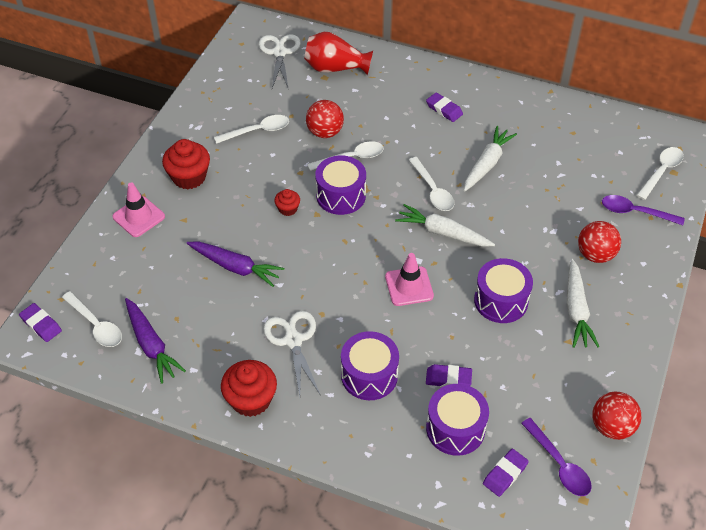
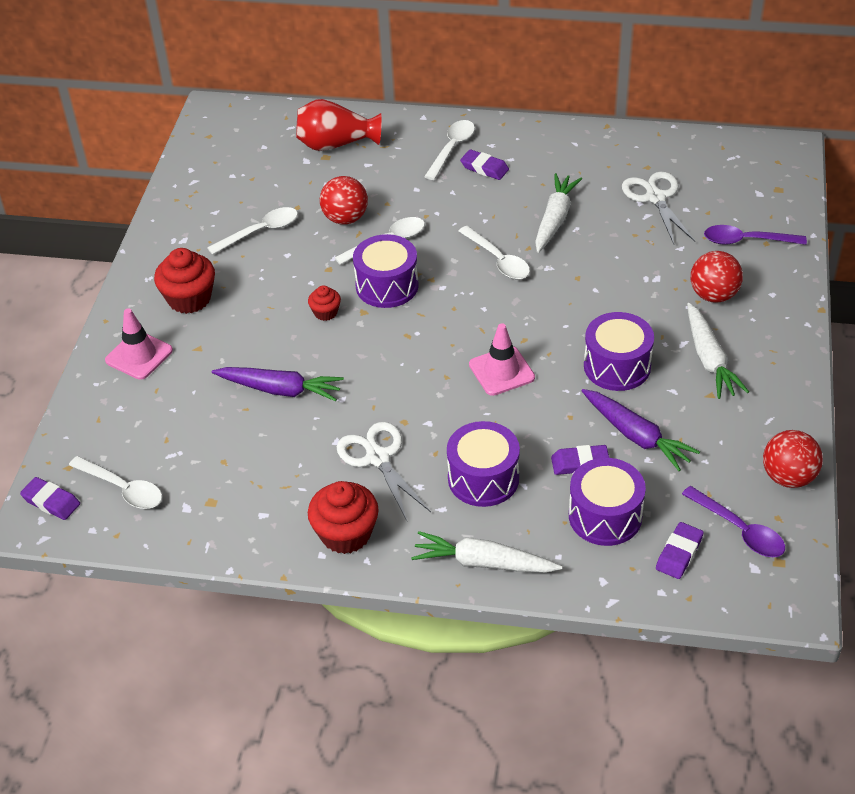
camera: 10 degrees left, 5 degrees down
(151, 345) = (201, 497): purple carrot -> purple carrot (636, 436)
(279, 53) = (260, 138): white scissors -> white scissors (655, 198)
(443, 233) = (524, 304): white carrot -> white carrot (483, 563)
(661, 172) = (764, 191): white spoon -> white spoon (452, 149)

